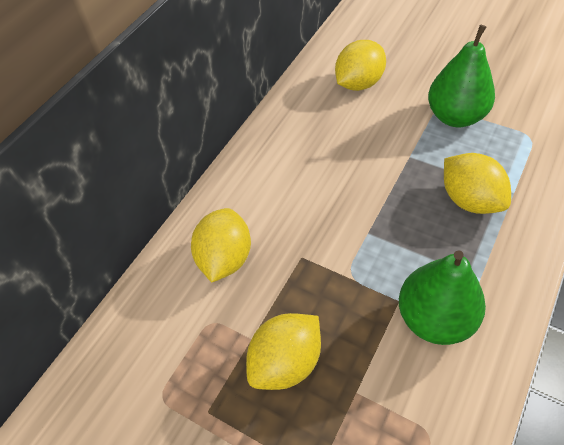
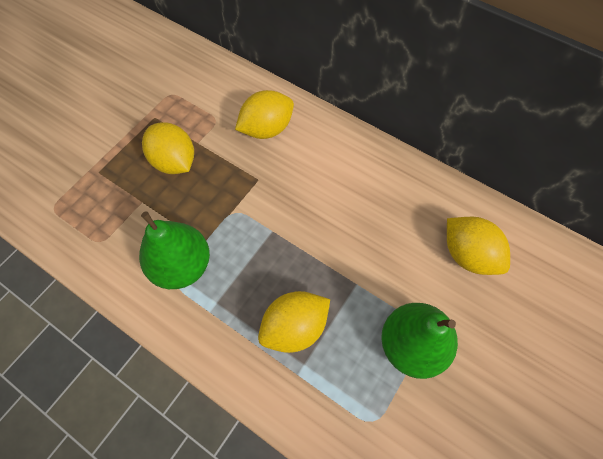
camera: 90 degrees right, 10 degrees up
(225, 258) = (266, 129): yellow lemon -> yellow lemon turned 45 degrees counterclockwise

